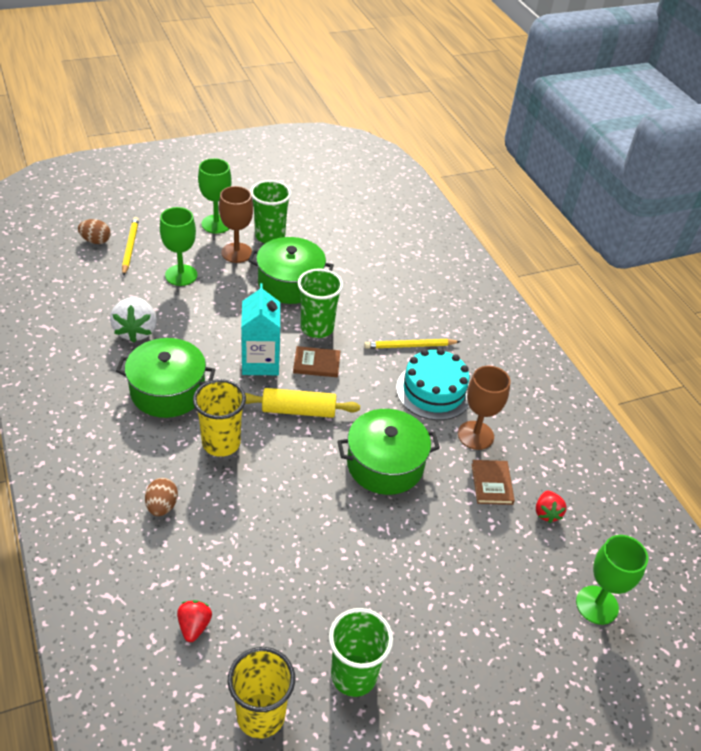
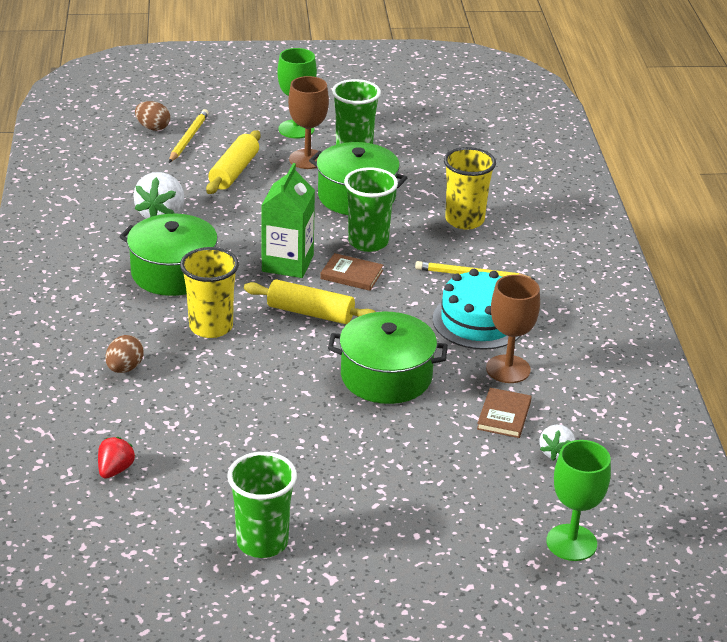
camera: 20 degrees right, 10 degrees down
(181, 275) = (234, 172): green goblet -> yellow rolling pin
(260, 362) = (287, 263): turquoise carton -> green carton
(261, 715) = (151, 552): yellow cup -> yellow cup (464, 220)
(547, 513) = (556, 453): red strawberry -> white strawberry

